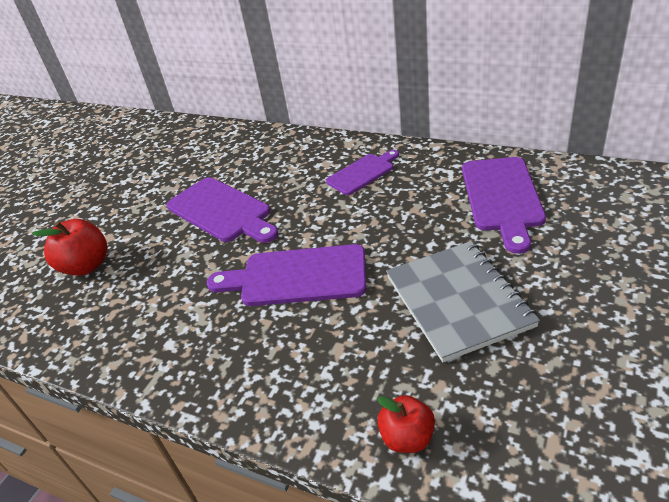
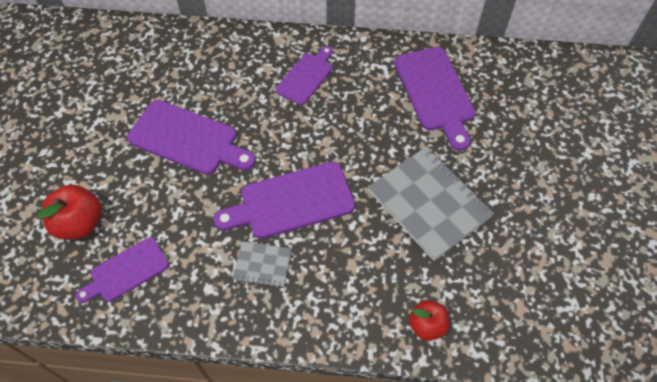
camera: 25 degrees left, 20 degrees up
(101, 313) = (126, 271): none -> purple cutting board
(237, 331) = (262, 265): none -> grey notebook

